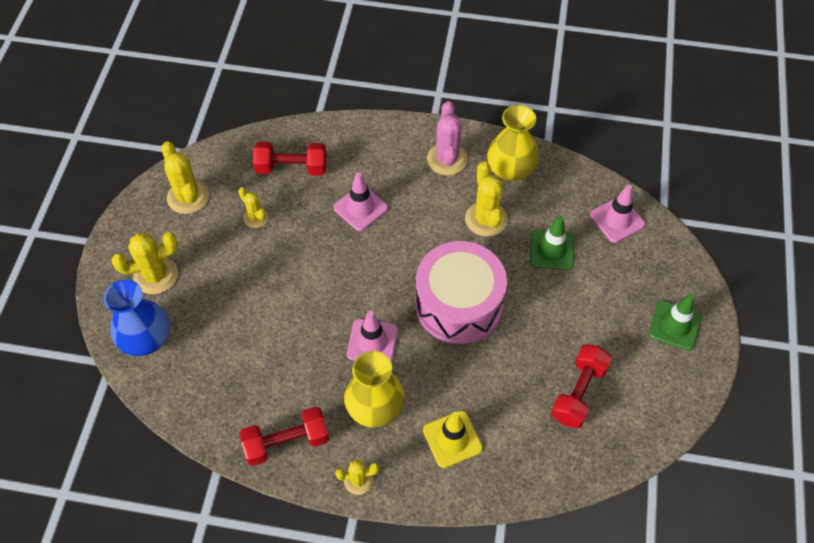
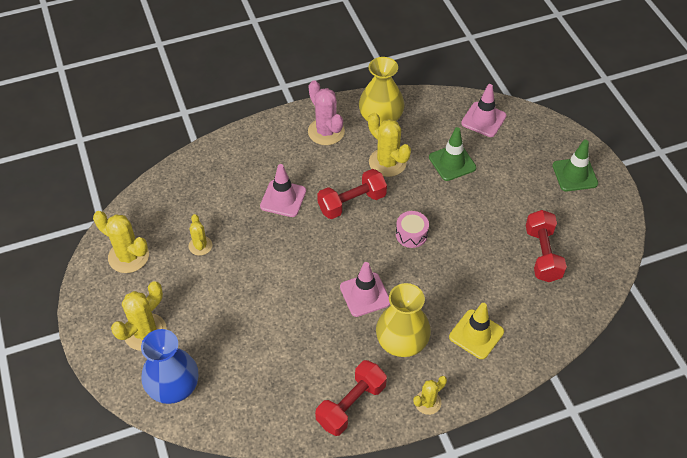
camera: 30 degrees left, 5 degrees down
(255, 217) = (200, 246): yellow cactus -> yellow cactus turned 60 degrees clockwise
(291, 168) = (203, 193): red dumbbell -> red dumbbell (352, 203)
(458, 304) = (411, 234): pink drum -> pink drum, size x0.41

